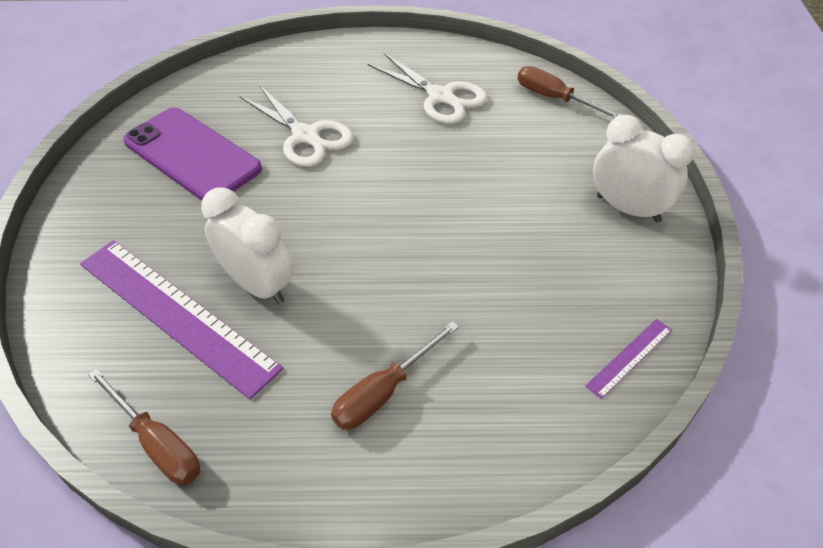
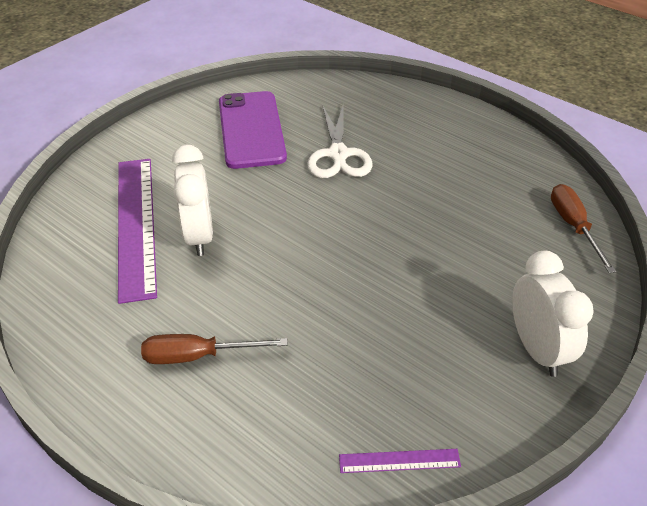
camera: 40 degrees right, 5 degrees down
(157, 443) = (46, 294): brown screwdriver -> none
(440, 97) = (473, 176): white scissors -> none

